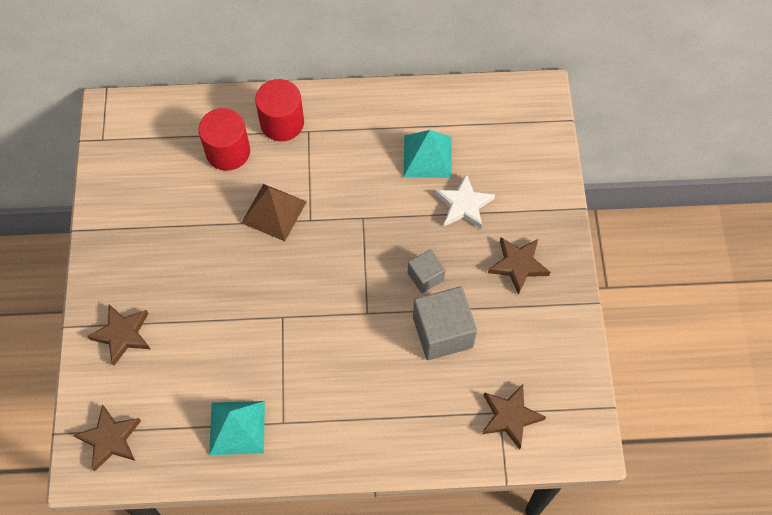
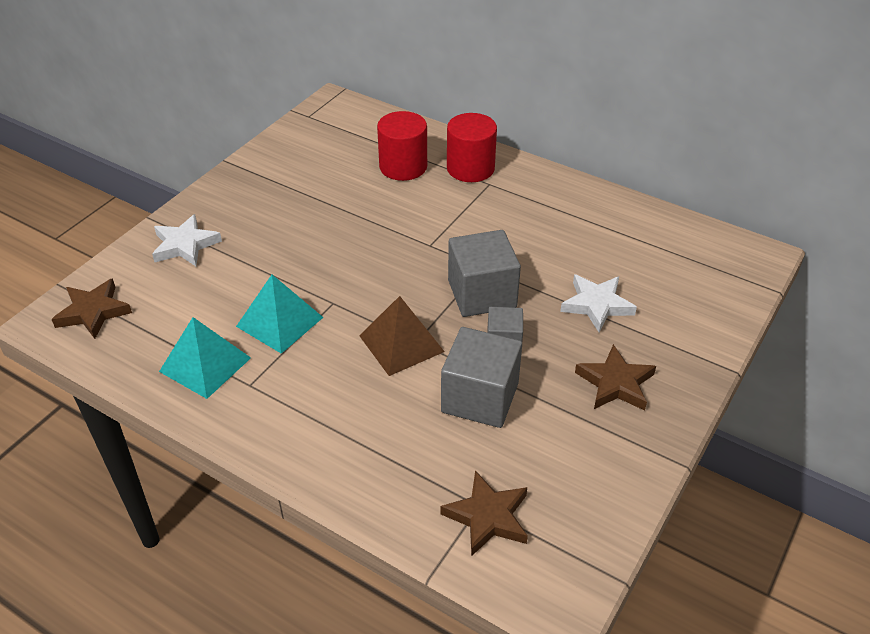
camera: 35 degrees right, 20 degrees down
(122, 335) = (185, 245): brown star -> white star
(274, 212) = (402, 224): brown pyramid -> brown pyramid (401, 343)
(380, 243) = (482, 294): none -> grey cube
(427, 156) = (591, 251): turquoise pyramid -> turquoise pyramid (279, 321)

